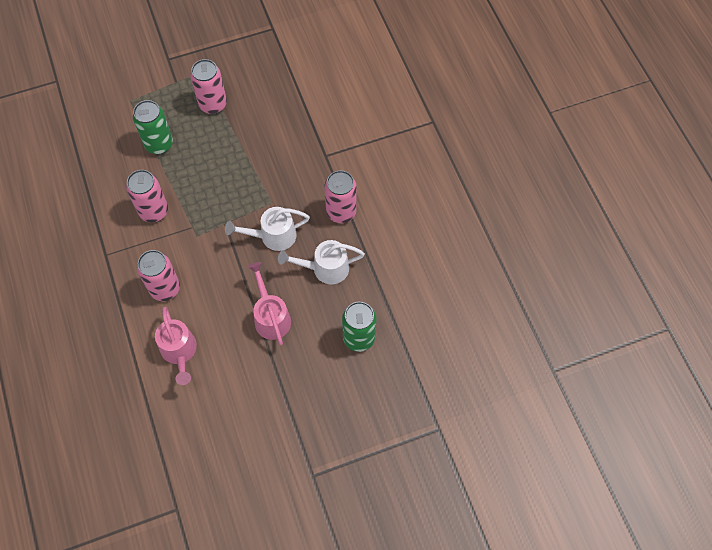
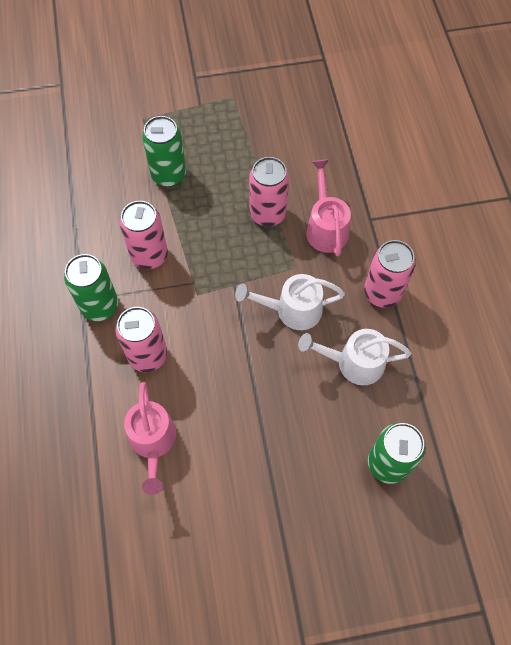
camera: 10 degrees right, 0 degrees up
(120, 257) = (100, 306): none -> green can
(213, 104) = (240, 137): pink can -> pink can (268, 214)
(270, 316) = (276, 414): pink watering can -> pink watering can (325, 227)

